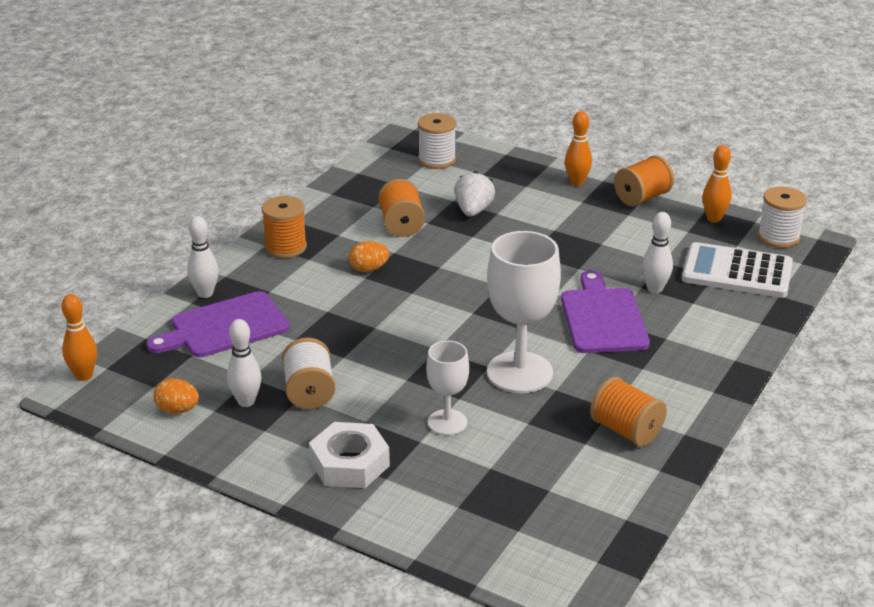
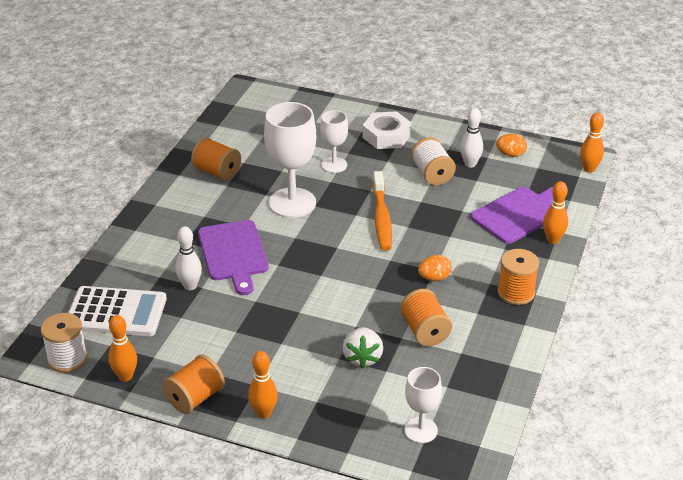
camera: 170 degrees right, 5 degrees up
(205, 293) = (553, 240): white bowling pin -> orange bowling pin
(404, 340) = (381, 218): none -> orange toothbrush
(437, 160) = (421, 430): white spool -> white goblet

